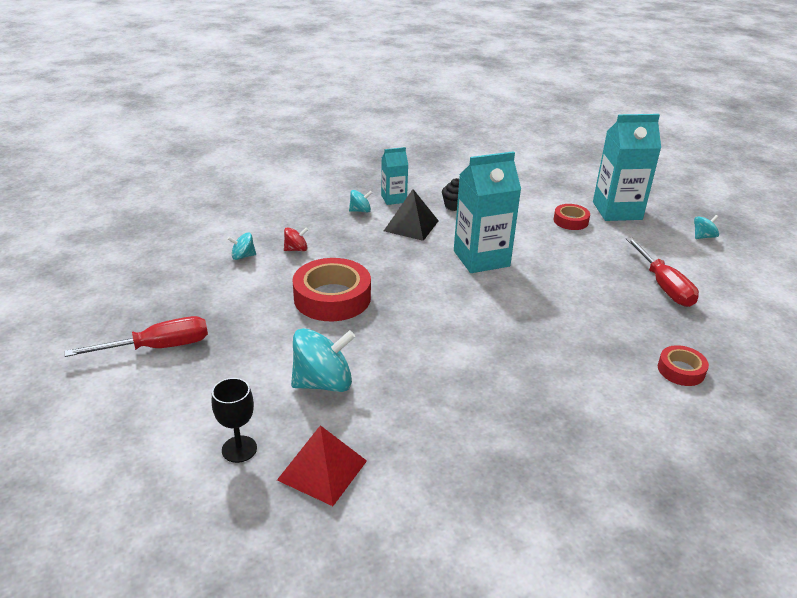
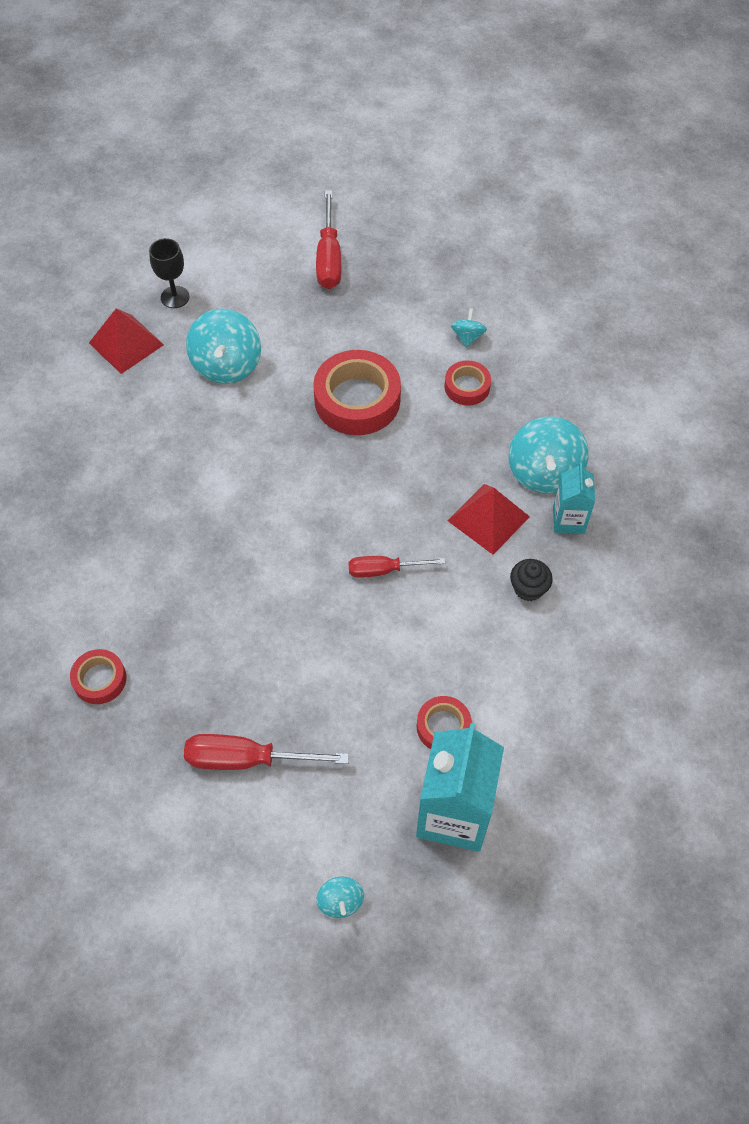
camera: 110 degrees right, 25 degrees up
(296, 249) = (467, 387): red spinning top -> red tape
(360, 211) = (544, 472): turquoise spinning top -> turquoise spinning top, size x2.00
(411, 225) = (488, 518): black pyramid -> red pyramid
(481, 258) = (384, 570): turquoise carton -> red screwdriver

